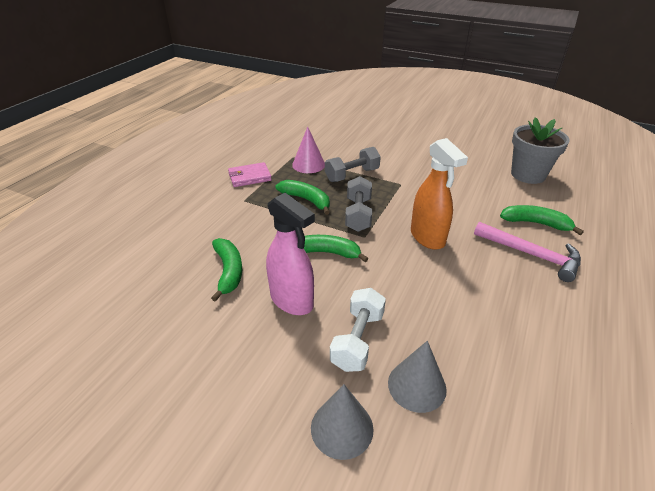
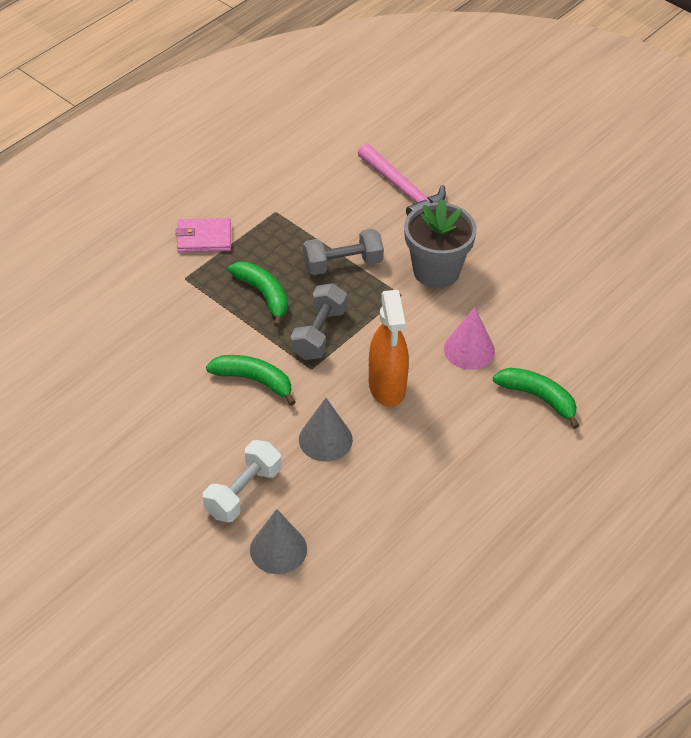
camera: 15 degrees right, 10 degrees up
(229, 271) = (137, 380): green banana -> none
(292, 300) = (194, 433): pink spray bottle -> none
(308, 164) = (291, 231): pink cone -> pink cone (469, 350)
(342, 428) = (192, 567): grey cone -> grey cone (325, 439)
(528, 175) = (591, 316): grey flower pot -> grey flower pot (436, 271)
(531, 254) = (498, 439): pink hammer -> pink hammer (403, 189)

